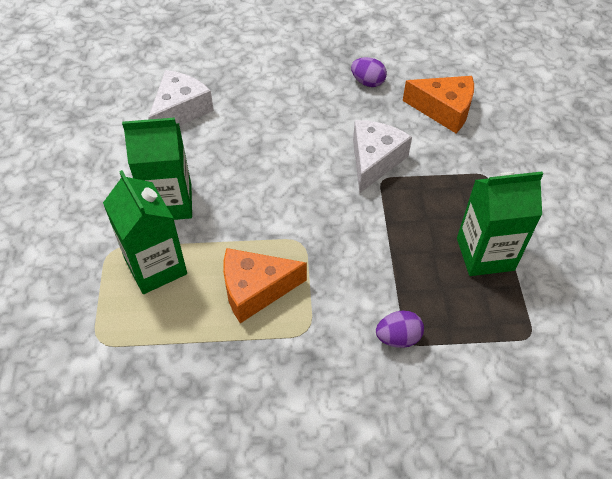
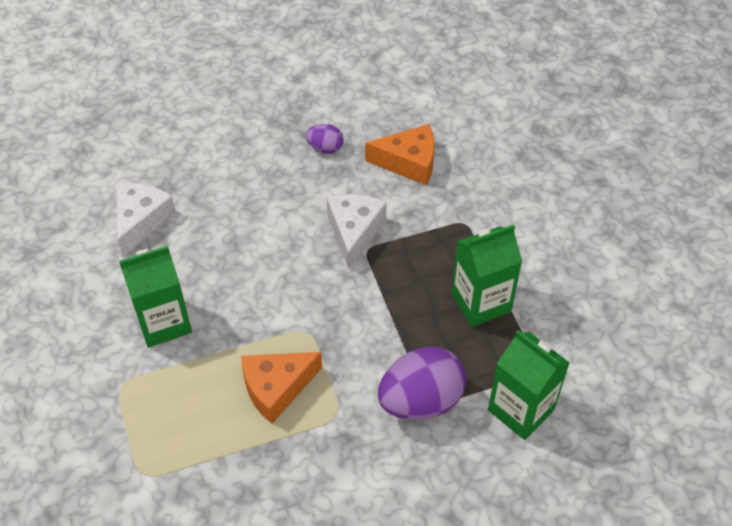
camera: 15 degrees left, 0 degrees up
(156, 267) = (173, 390): green carton -> green carton (521, 410)
(398, 337) = (421, 401): purple egg -> purple egg, size x2.02

